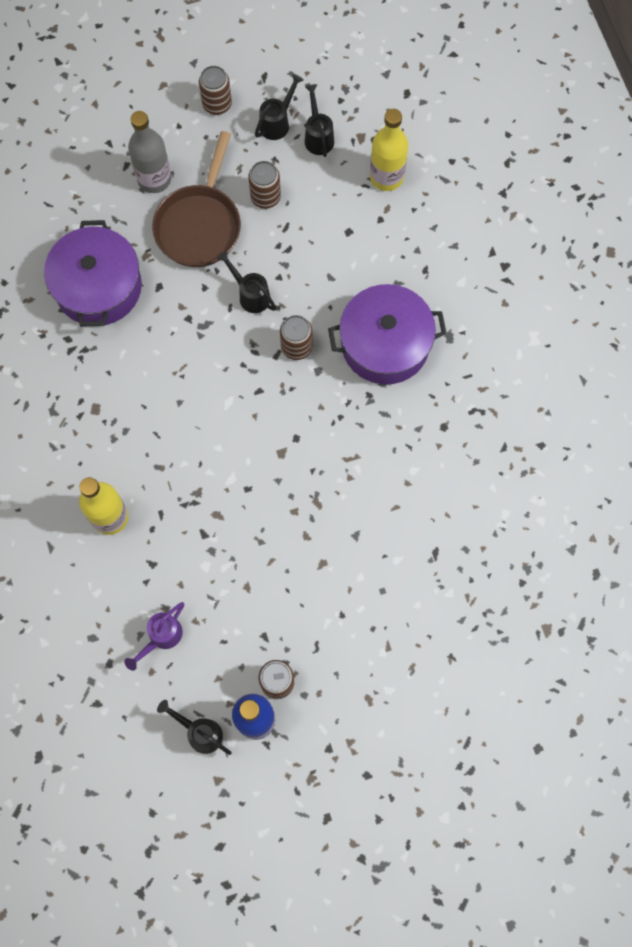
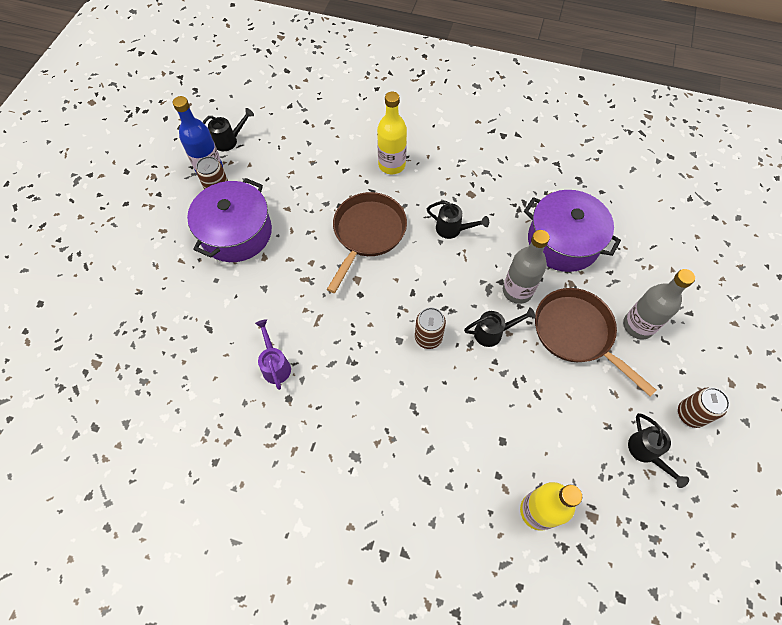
camera: 125 degrees right, 10 degrees down
(161, 637) = (297, 151): purple watering can -> purple watering can (275, 364)
(189, 298) = (517, 291): none -> grey bottle
(220, 480) = (367, 233): none -> brown pan
(265, 197) = (574, 396): brown can -> none
(318, 136) = (613, 478): black watering can -> black watering can (453, 229)
(385, 344) = (385, 402): purple pot -> purple pot (236, 232)

